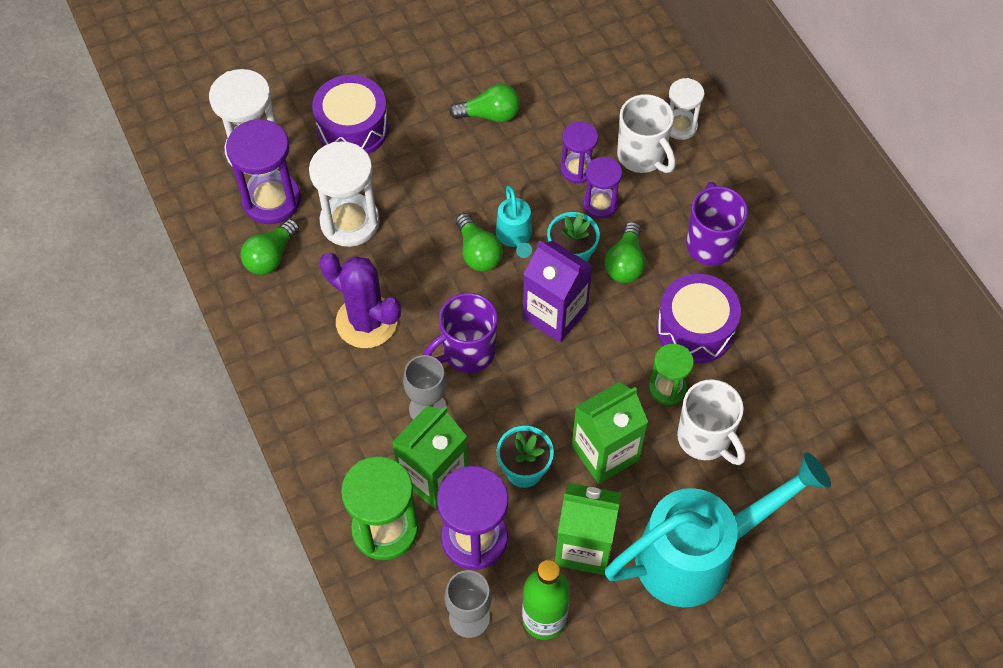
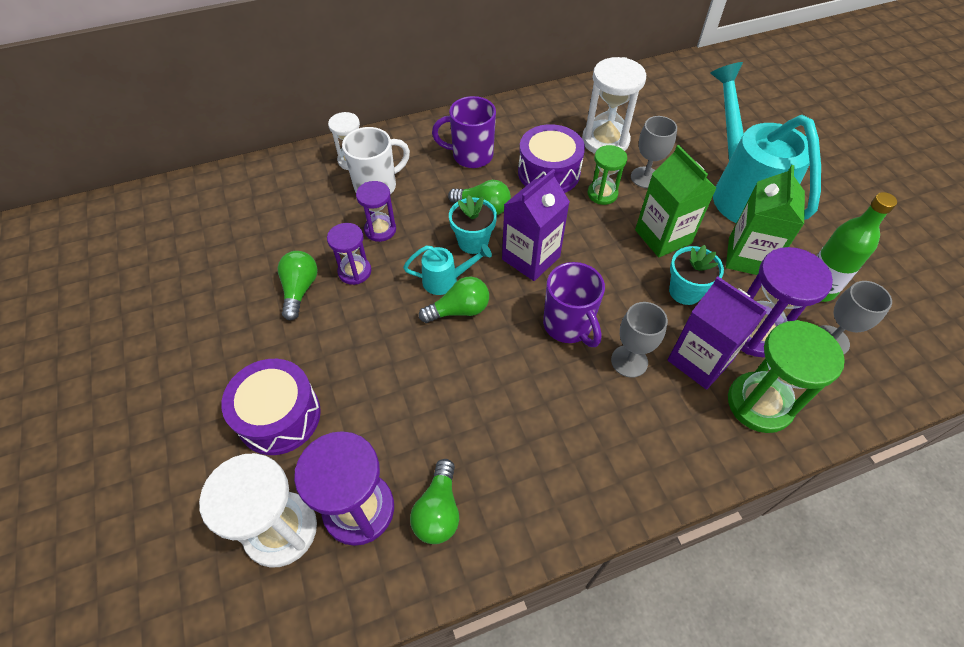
camera: 85 degrees left, 5 degrees down
(271, 256) = (438, 511): green light bulb -> green light bulb turned 60 degrees clockwise
(350, 222) = (405, 423): white hourglass -> white hourglass (605, 141)
(366, 322) = (531, 411): purple cactus -> none
(433, 476) = (699, 360): green carton -> purple carton
(600, 204) = (421, 218): purple hourglass -> purple hourglass (354, 271)
(705, 439) = (645, 177): white mug -> grey goblet

